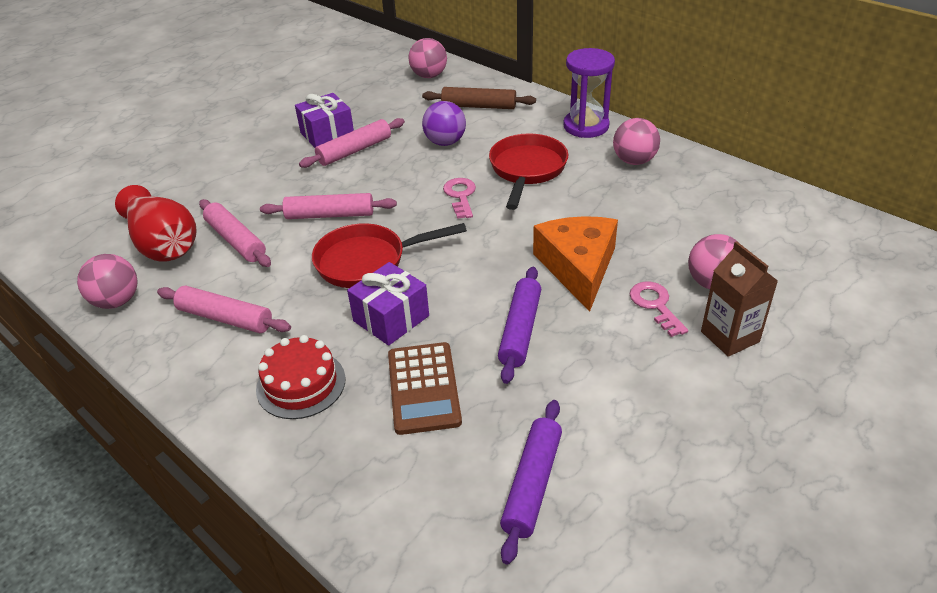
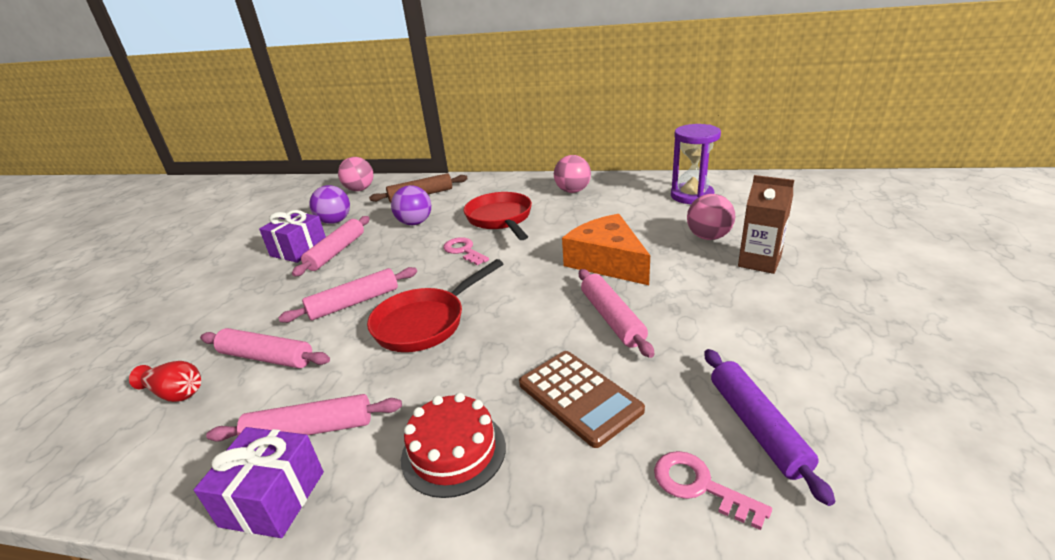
camera: 30 degrees left, 10 degrees down
(117, 301) = (148, 473): pink ball -> none
(163, 243) = (175, 393): red vase -> red vase, size x0.55
(378, 111) = (335, 221): none -> purple ball
(391, 318) = (491, 356): purple gift -> purple gift (273, 498)
(520, 330) = (612, 318): purple rolling pin -> pink rolling pin
(586, 126) = (516, 183): purple hourglass -> purple hourglass (692, 196)
(655, 305) = (689, 263): pink key -> pink key (699, 486)

